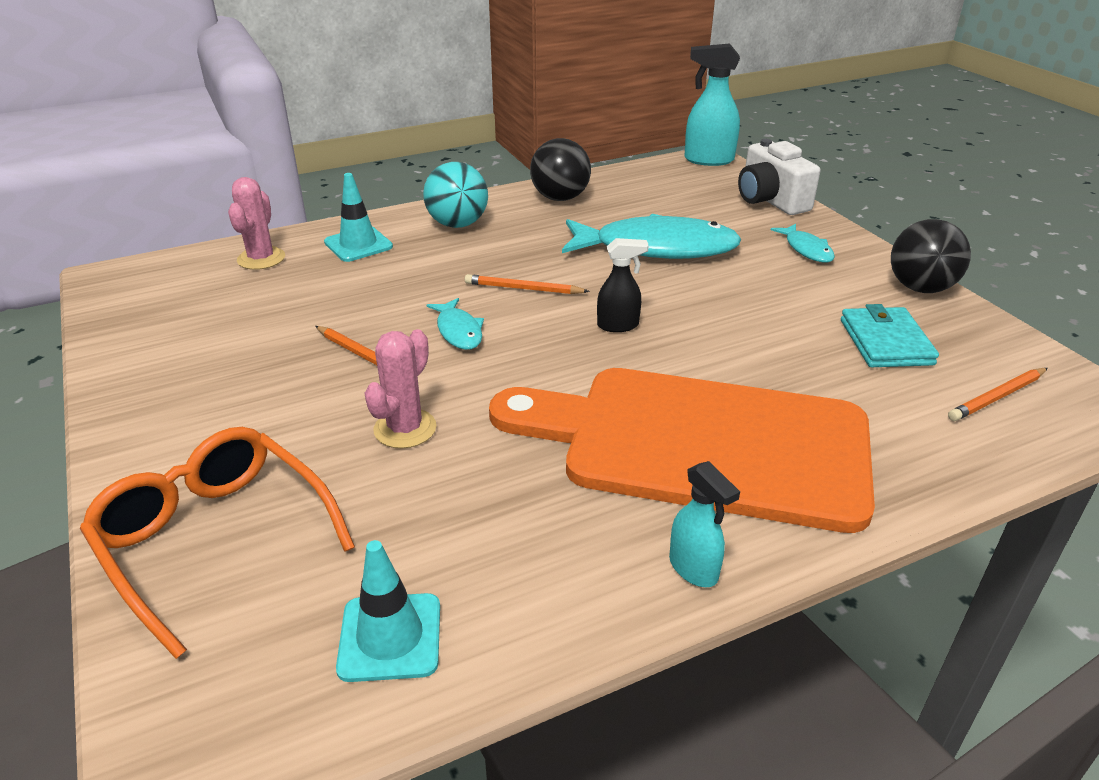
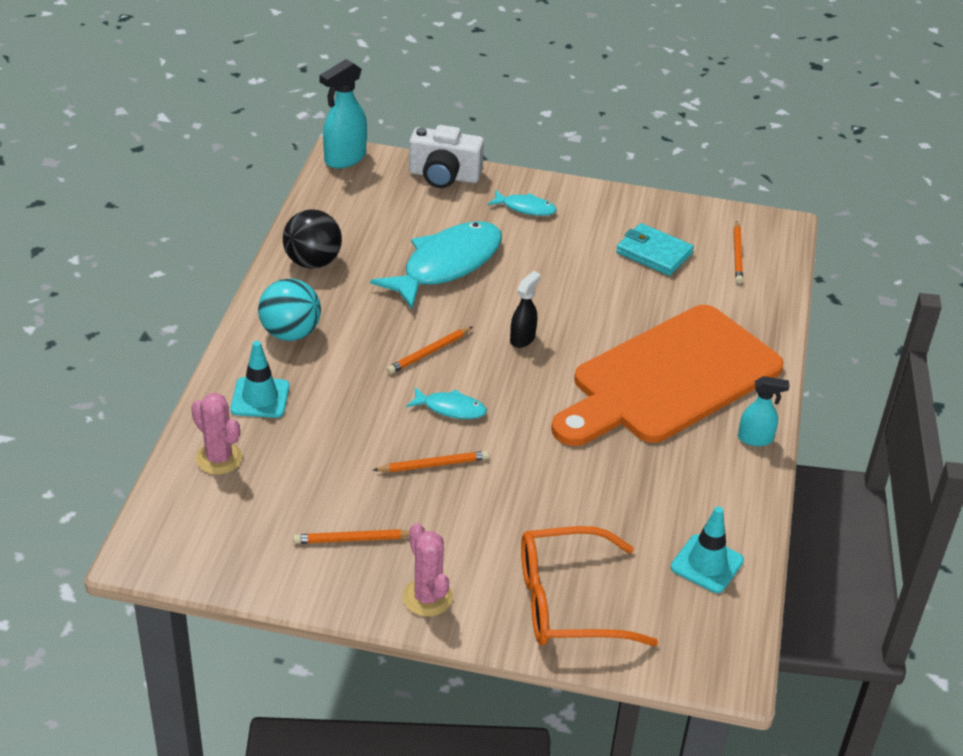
camera: 55 degrees left, 5 degrees up
(209, 358) = (352, 539): none -> orange pencil
(405, 429) = (538, 483): pink cactus -> pink cactus (427, 597)
(920, 288) = (618, 200): black ball -> none

